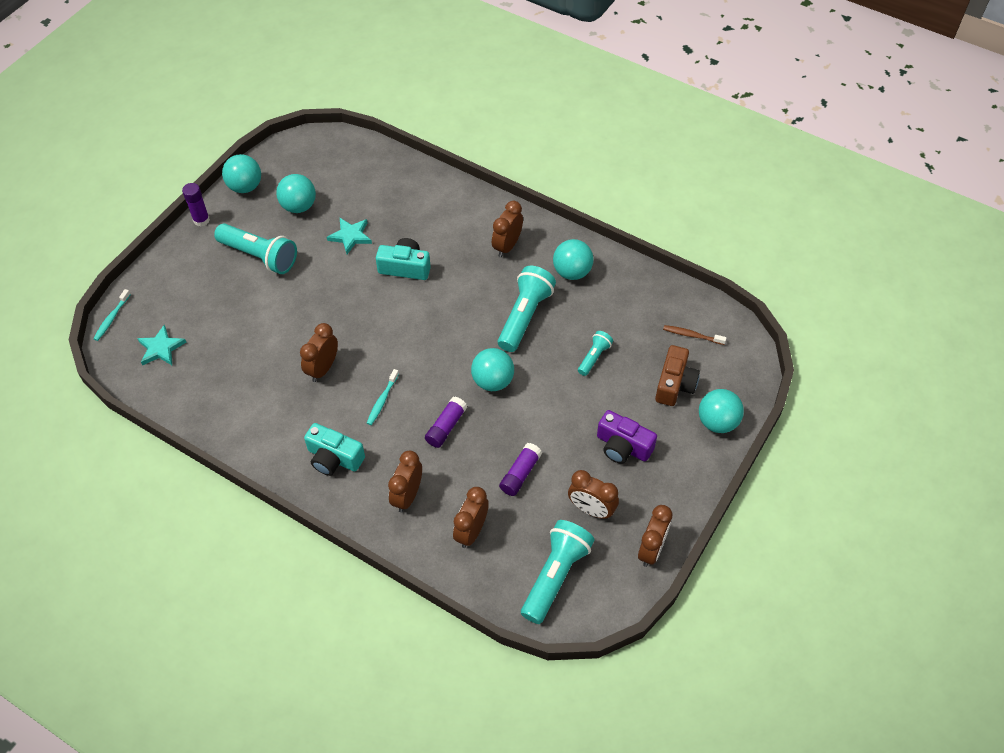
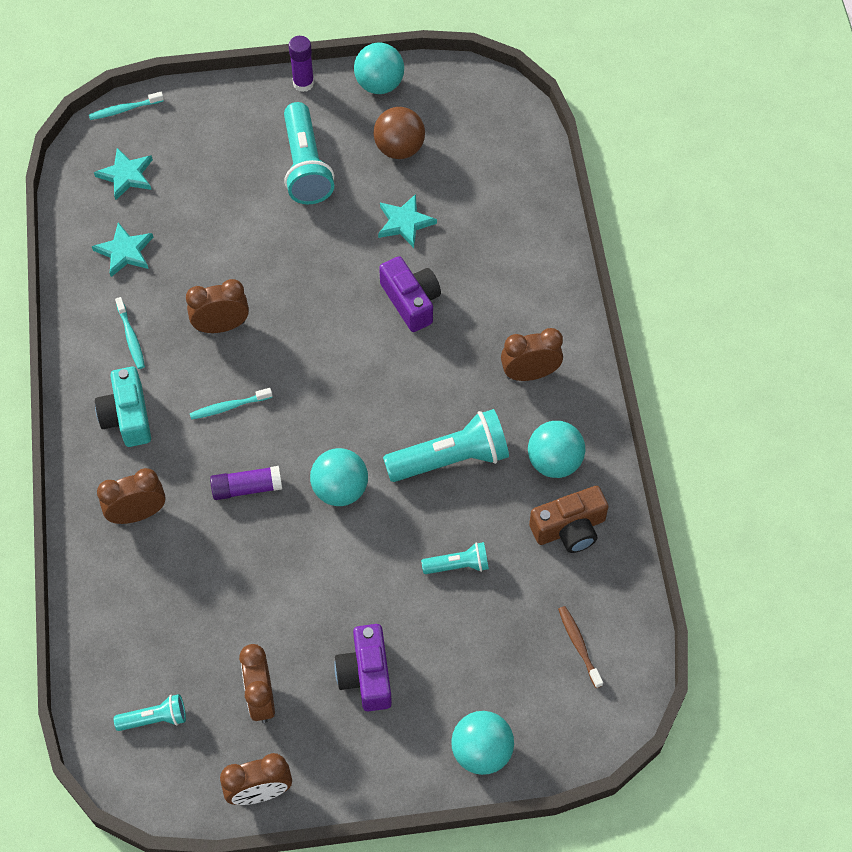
camera: 50 degrees right, 5 degrees up
(215, 384) = (125, 251): none -> turquoise star
(280, 420) = (131, 337): none -> turquoise toothbrush
(299, 206) = (399, 149): turquoise ball -> brown ball
(405, 267) = (411, 301): turquoise camera -> purple camera
(471, 531) = (144, 602): brown clock -> none
(520, 474) = (248, 598): purple glue stick -> none
(555, 576) = (155, 719): turquoise flashlight -> turquoise flashlight, size x0.53
(675, 384) = (494, 672): brown camera -> brown camera (569, 528)

